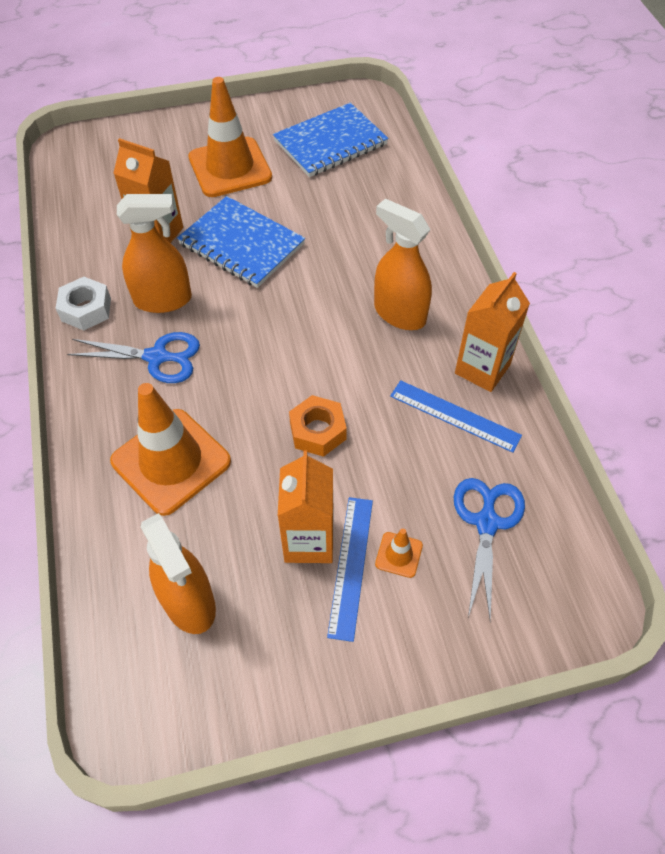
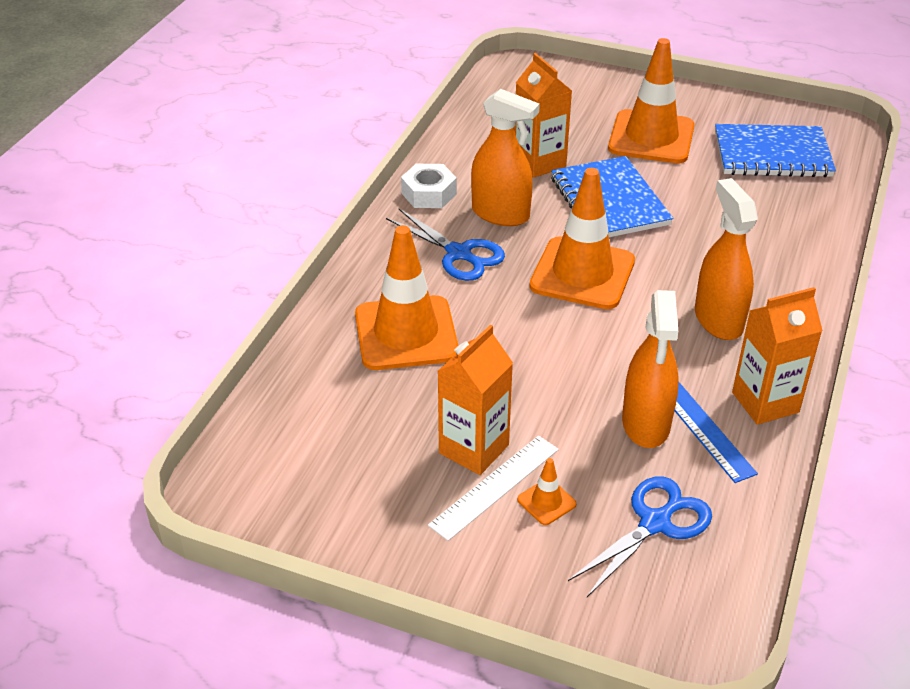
camera: 35 degrees right, 15 degrees down
(189, 602) = (336, 438): orange spray bottle -> orange spray bottle (646, 424)
(270, 324) = (582, 273): none -> orange traffic cone
(317, 431) = (554, 373): orange nut -> none
(351, 566) = (495, 486): blue ruler -> white ruler

